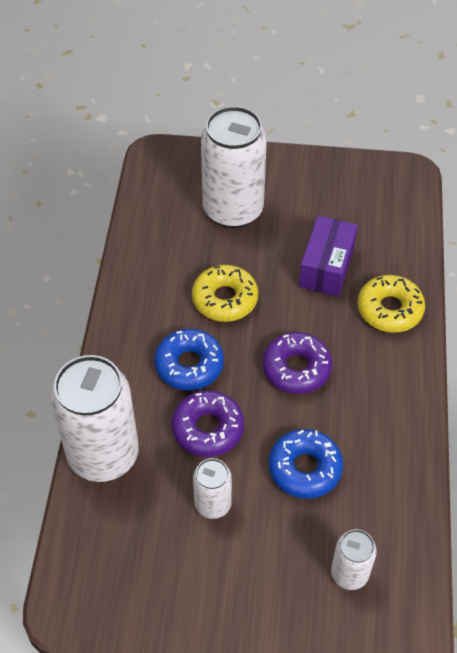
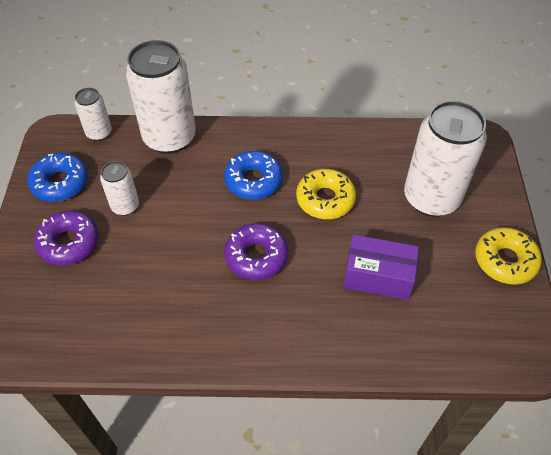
camera: 85 degrees right, 0 degrees up
(208, 428) = (193, 198): purple donut -> purple donut (69, 243)
(305, 468) = (155, 266): blue donut -> blue donut (60, 183)
(349, 573) = (56, 302): white can -> white can (99, 133)
(389, 309) = (334, 334): yellow donut -> yellow donut (505, 260)

